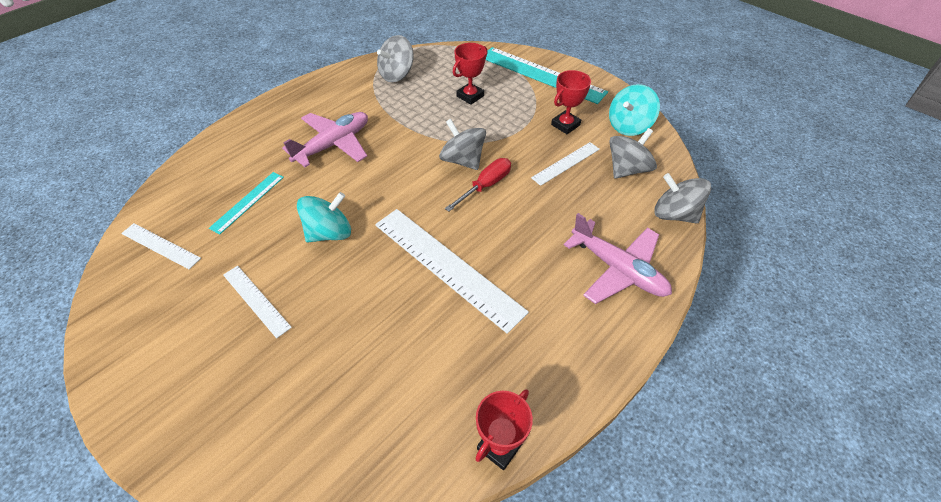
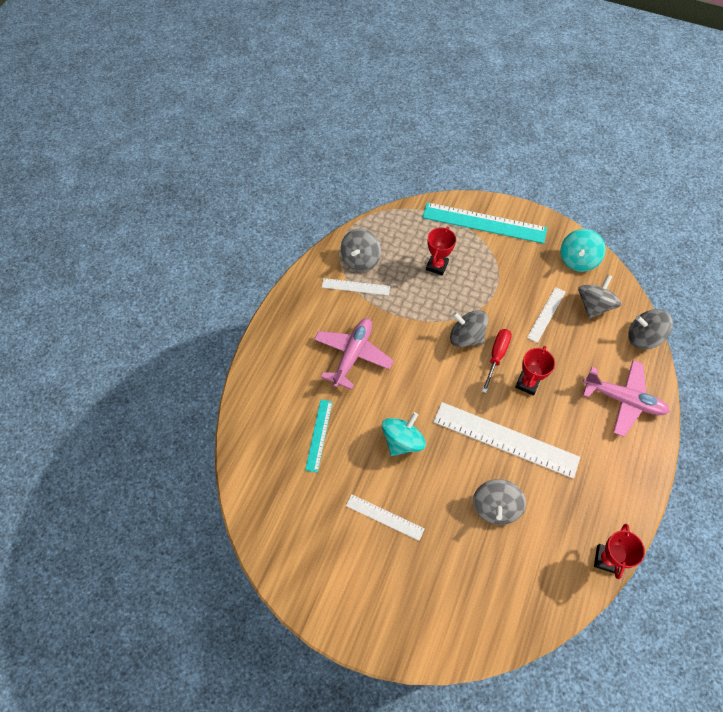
camera: 20 degrees left, 10 degrees up
(160, 245) = (277, 498): white ruler -> white ruler (355, 287)
(390, 333) = (495, 507): none -> grey spinning top
(565, 125) = (528, 274): red trophy -> red trophy (527, 383)

